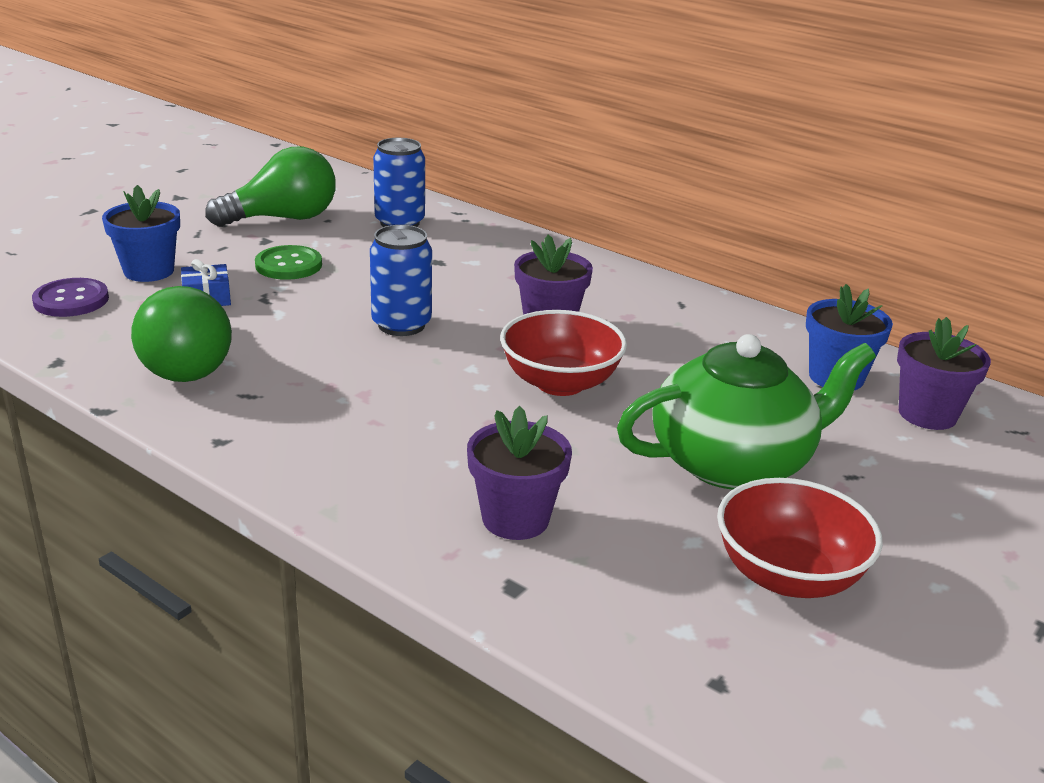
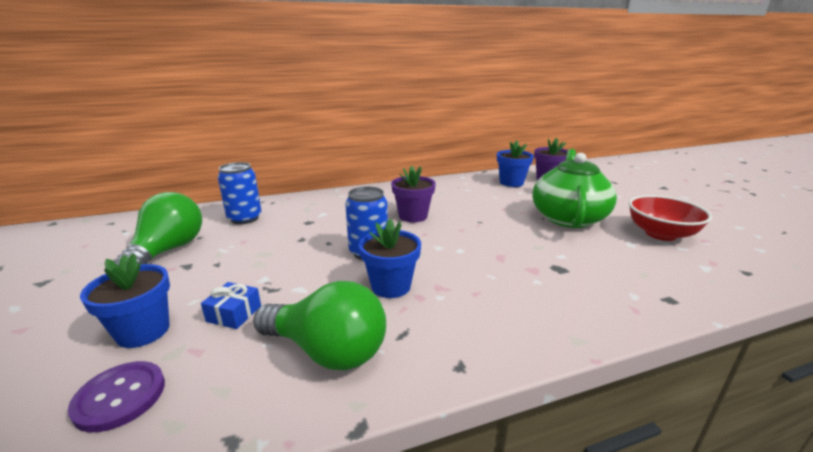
camera: 55 degrees left, 5 degrees down
(288, 265) = (238, 267): green button -> none
(335, 362) = (391, 286): none -> blue flower pot
(515, 518) = (602, 279): purple flower pot -> none
(560, 383) = (474, 230): red bowl -> none

